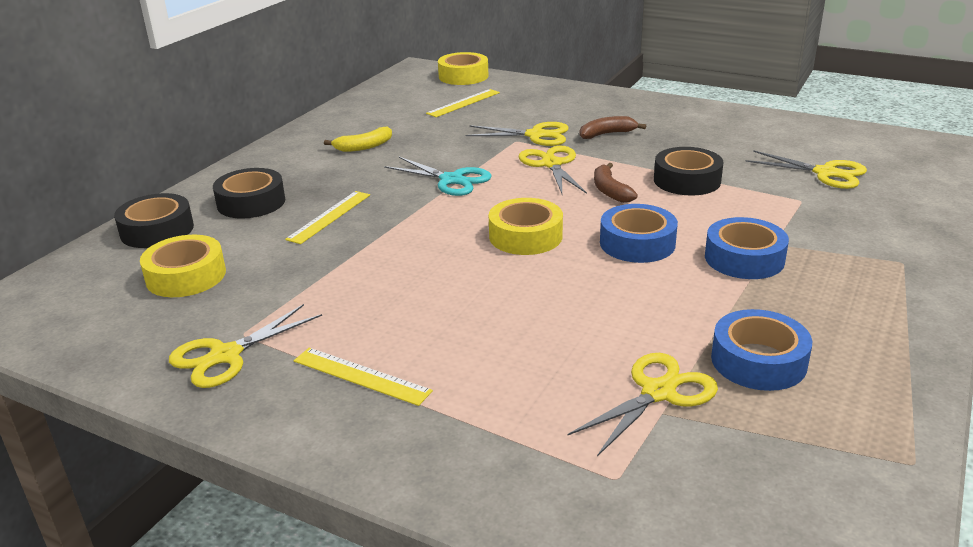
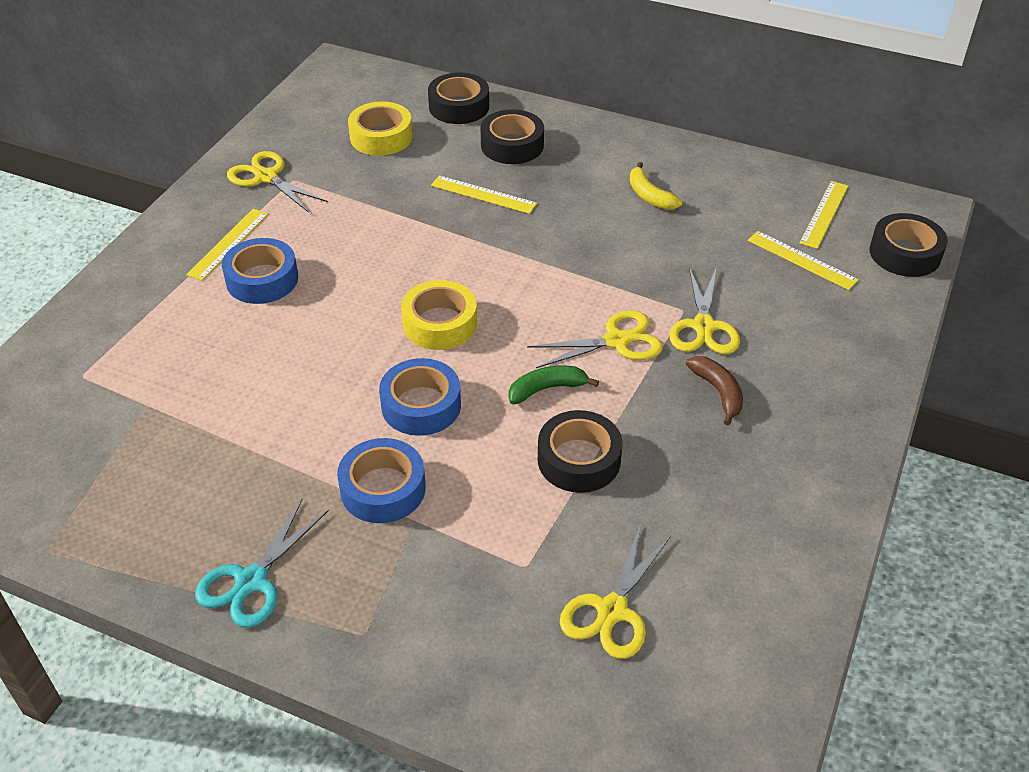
camera: 85 degrees right, 15 degrees up
(411, 93) = (824, 214): none -> yellow ruler
(451, 180) = (568, 265): turquoise scissors -> turquoise scissors (251, 581)
(463, 76) = (905, 253): yellow tape -> black tape
(610, 191) = (546, 389): brown banana -> green banana
(658, 392) = (172, 404): yellow scissors -> none
(758, 361) = (201, 473): blue tape -> blue tape (262, 279)

